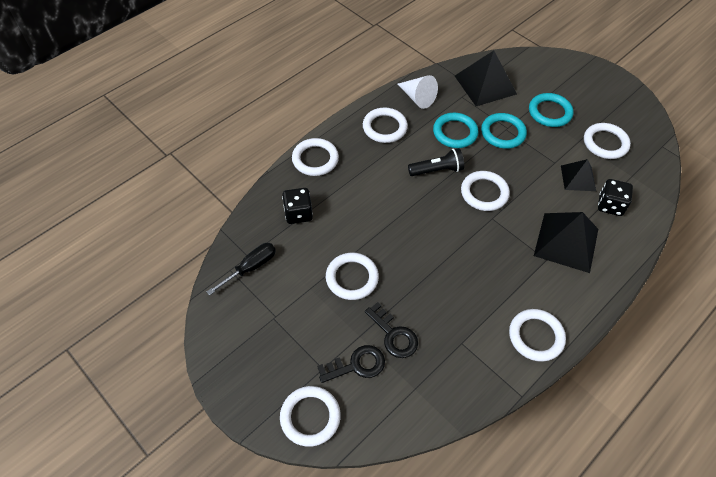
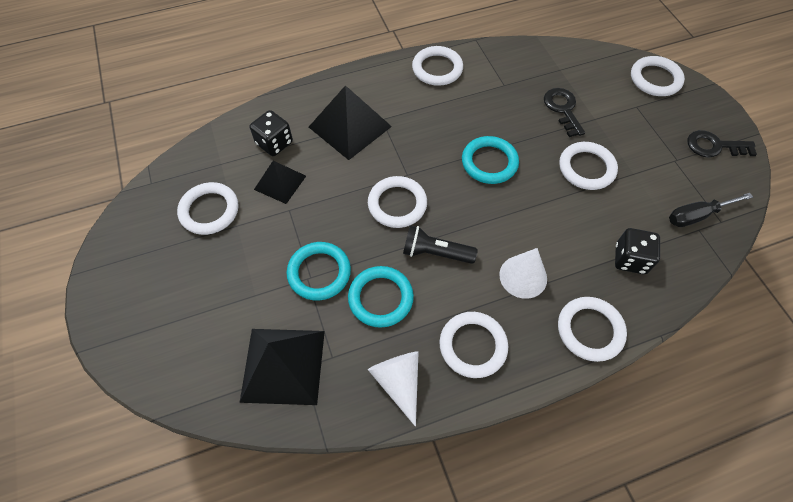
camera: 155 degrees left, 5 degrees up
(357, 365) = (604, 99): black key -> black key (714, 146)
(370, 176) = (523, 276): none -> white cone
(550, 112) = (234, 279): turquoise ring -> turquoise ring (489, 162)

